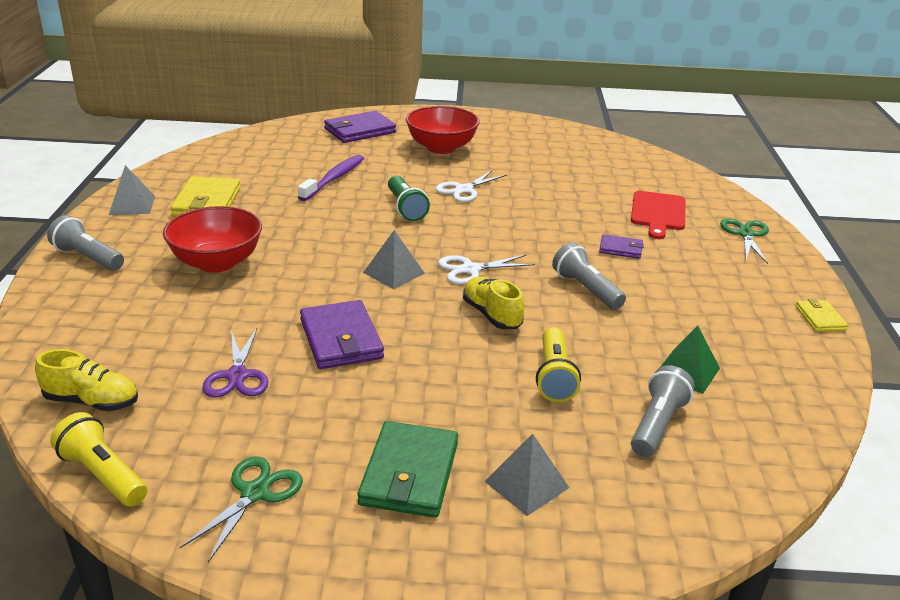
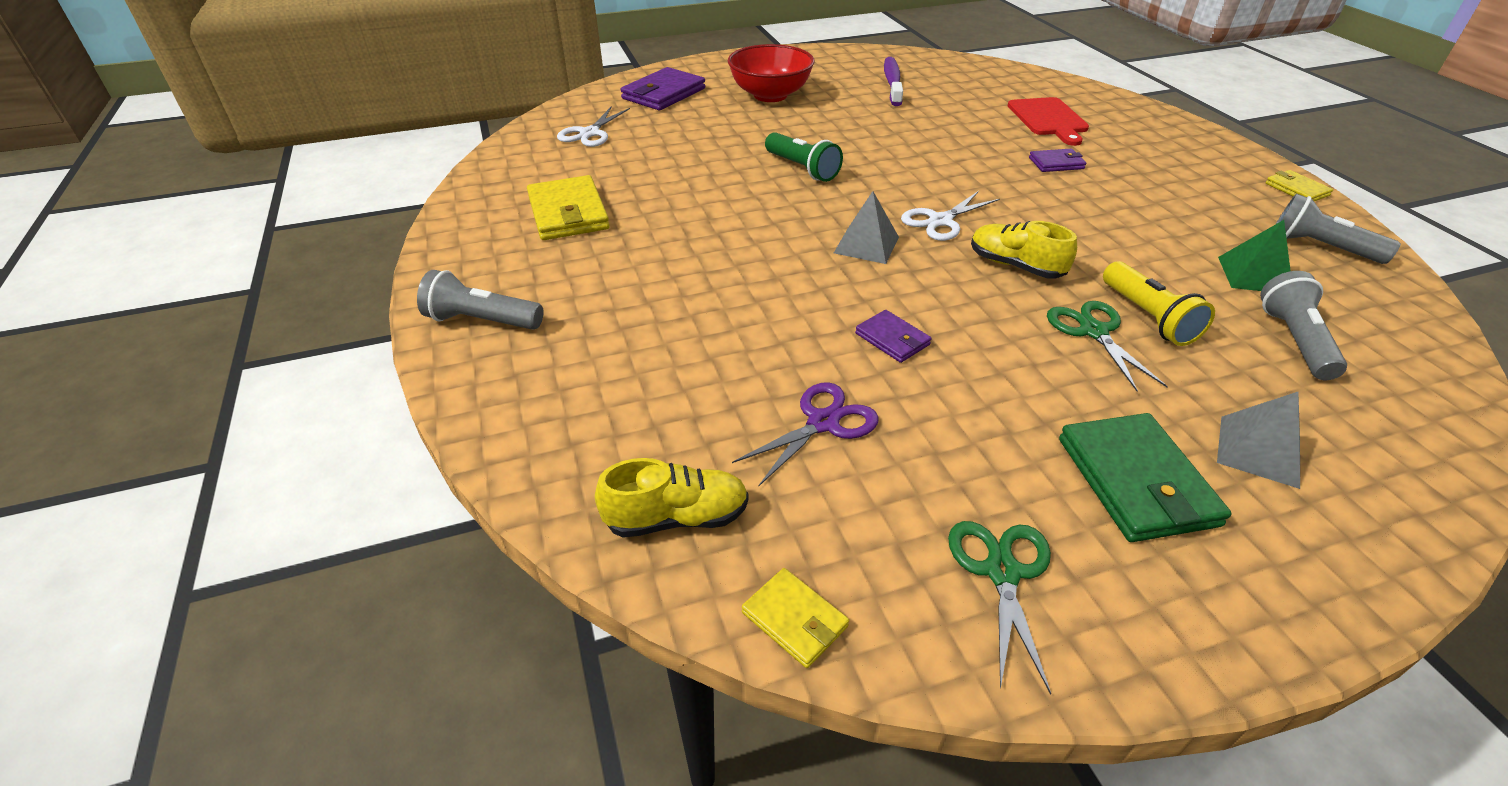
camera: 20 degrees left, 10 degrees up
(103, 475) = (794, 620): yellow flashlight -> yellow wallet
(132, 205) = (475, 238): grey pyramid -> none
(217, 262) = (654, 284): red bowl -> none
(237, 376) = (823, 422): purple scissors -> purple scissors turned 105 degrees counterclockwise
(334, 179) = (690, 153): purple toothbrush -> purple toothbrush (892, 82)
(341, 339) = (892, 339): purple wallet -> purple wallet, size x0.54
(463, 190) = (841, 135): white scissors -> white scissors (589, 133)
(586, 289) = (1072, 213): grey flashlight -> grey flashlight (1320, 247)
(746, 234) = (1145, 123): green scissors -> green scissors (1093, 331)

